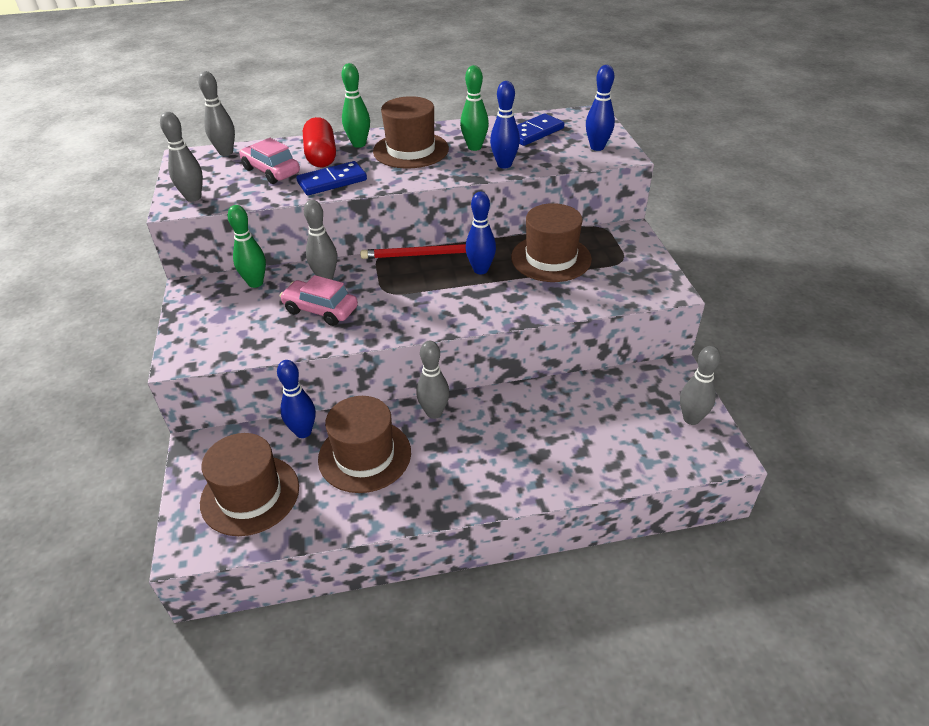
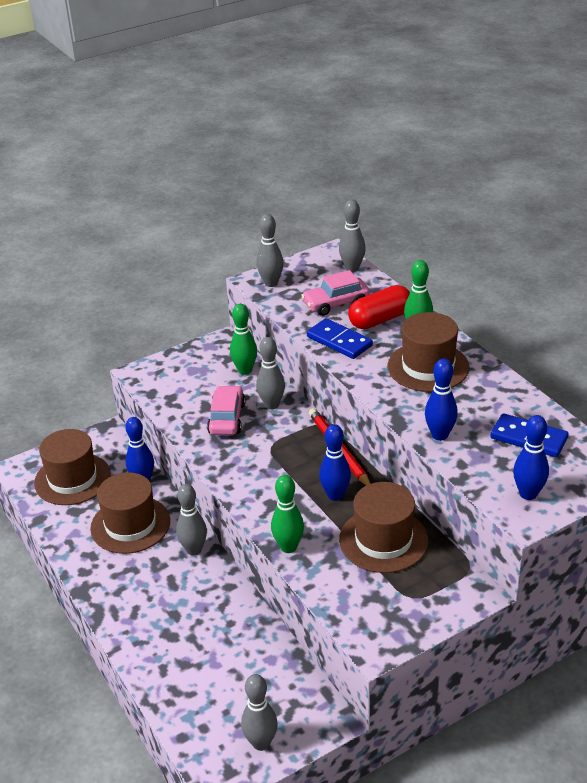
camera: 70 degrees right, 5 degrees down
(271, 171) = (336, 303): pink car -> pink car turned 135 degrees counterclockwise
(474, 147) = (463, 405): green bowling pin -> green bowling pin (288, 547)

